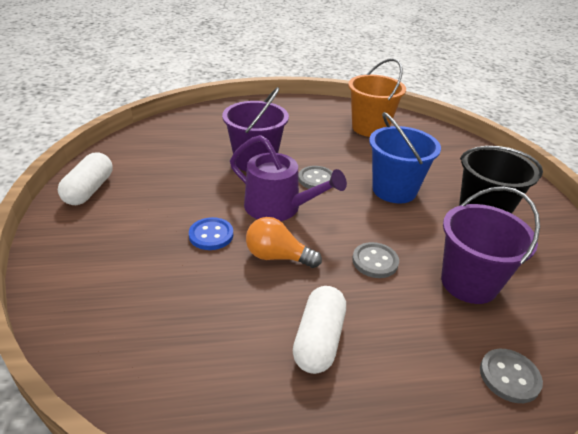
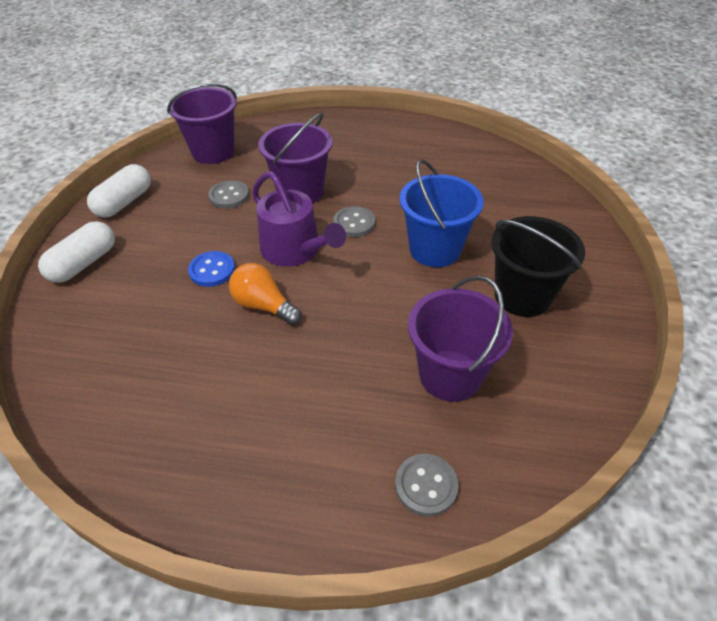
camera: 20 degrees right, 10 degrees up
(156, 139) = (213, 152): none -> purple bucket
(319, 340) = (255, 401): white capsule -> white capsule (84, 263)
(370, 128) = (455, 165): orange bucket -> none
(375, 261) = (361, 330): grey button -> grey button (229, 196)

